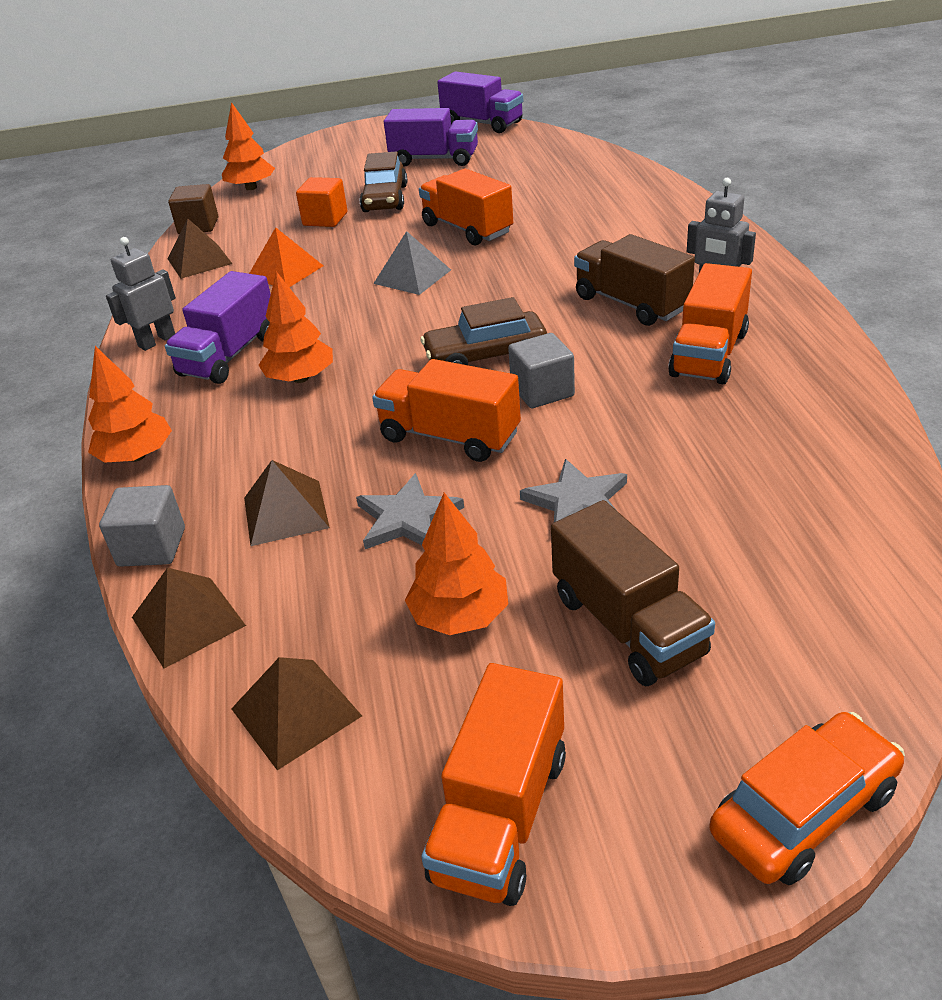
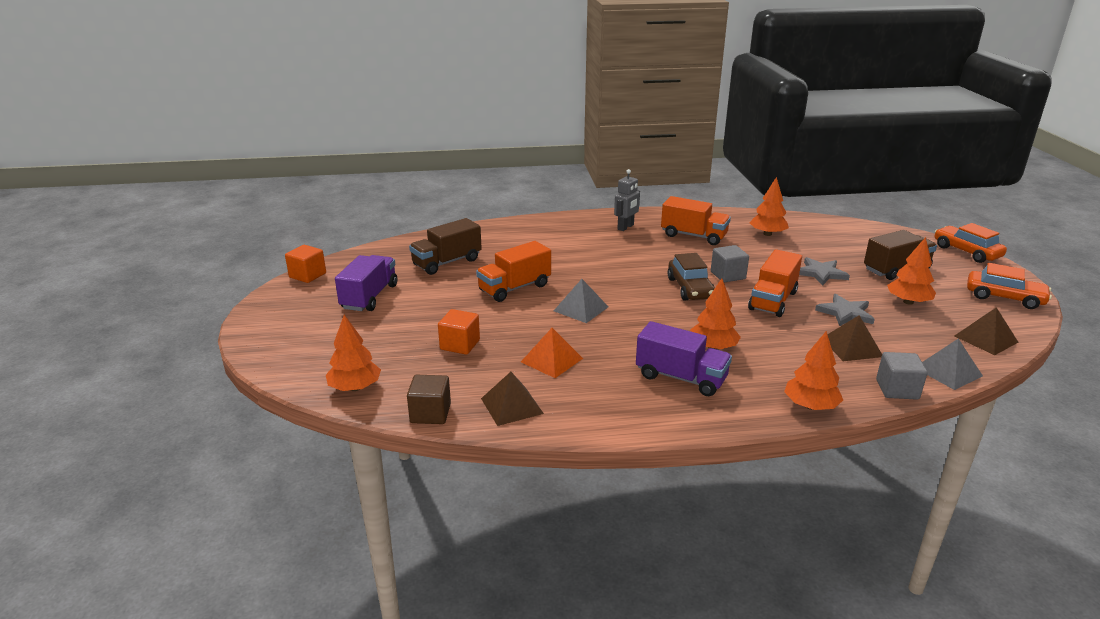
camera: 90 degrees left, 10 degrees down
(157, 341) = (654, 414): grey robot -> none
(188, 621) = (948, 371): brown pyramid -> grey pyramid
(385, 199) = (436, 318): brown car -> none
(482, 124) = (307, 275): purple truck -> orange cube
(501, 815) = (1004, 297): orange truck -> orange car
(631, 304) = (638, 248): brown truck -> brown truck (447, 262)
(762, 442) = (767, 234): none -> orange tree

